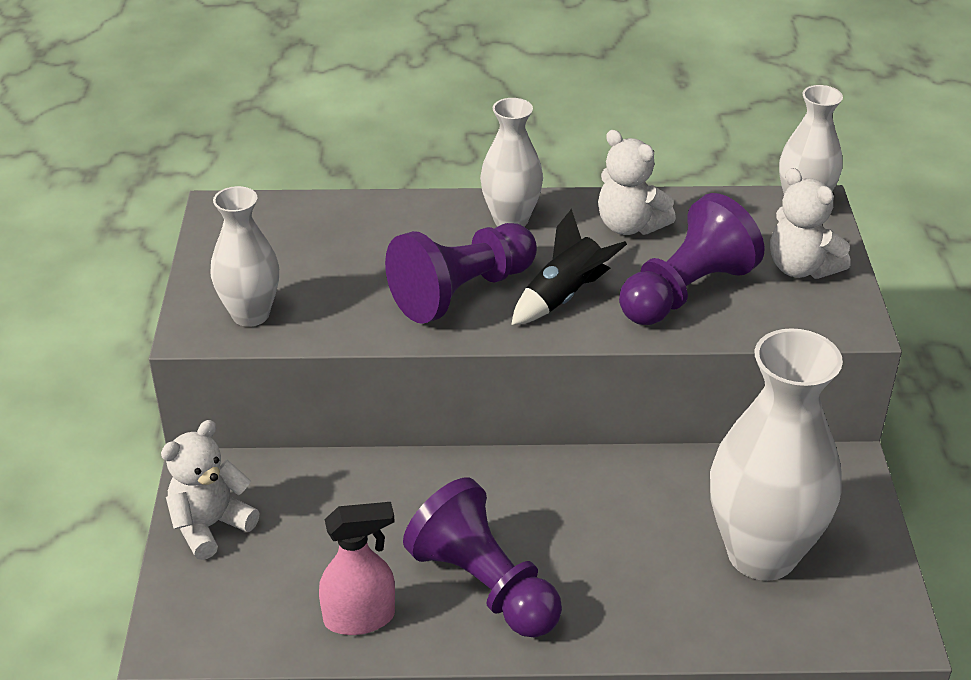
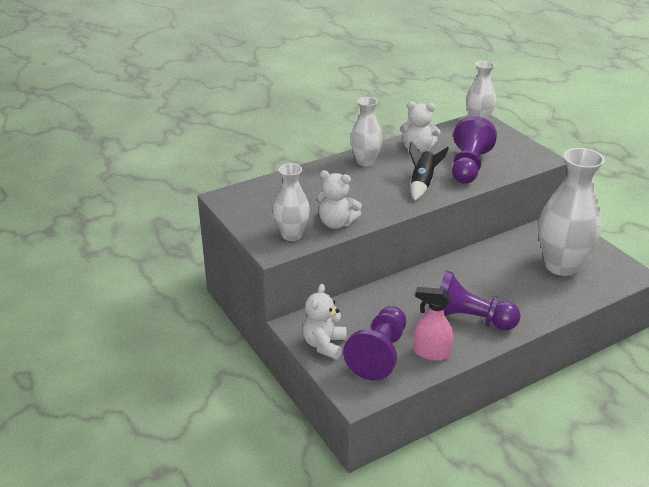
camera: 30 degrees left, 5 degrees down
(360, 618) = (431, 353): pink spray bottle -> pink spray bottle turned 120 degrees counterclockwise
(462, 292) = (377, 196): purple pawn -> purple pawn (379, 354)
(801, 268) = (502, 144): white teddy bear -> white teddy bear (336, 223)

